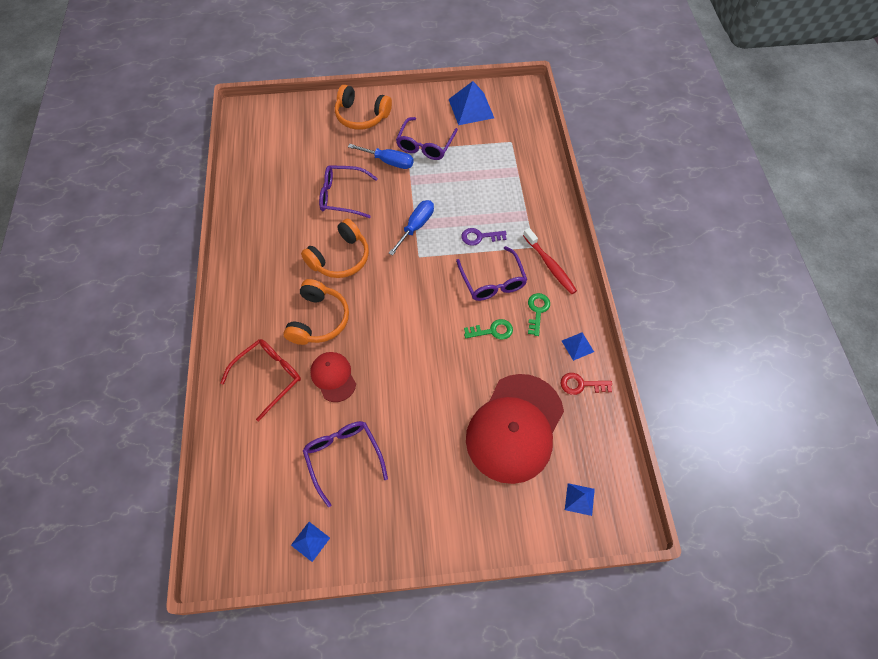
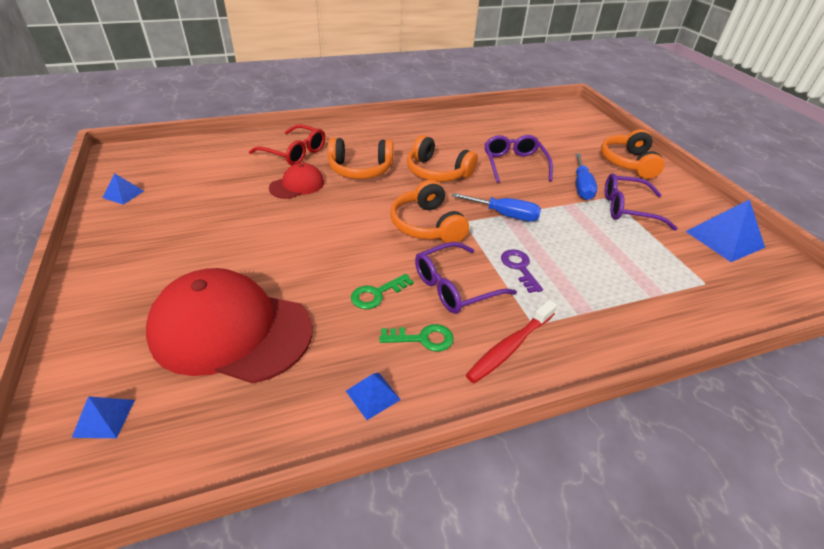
camera: 75 degrees right, 20 degrees down
(343, 458) = (206, 202): purple glasses -> none
(418, 283) = (426, 225): none -> orange headphones
(492, 331) = (377, 294): green key -> green key turned 75 degrees clockwise
(581, 384) = (302, 406): red key -> none

